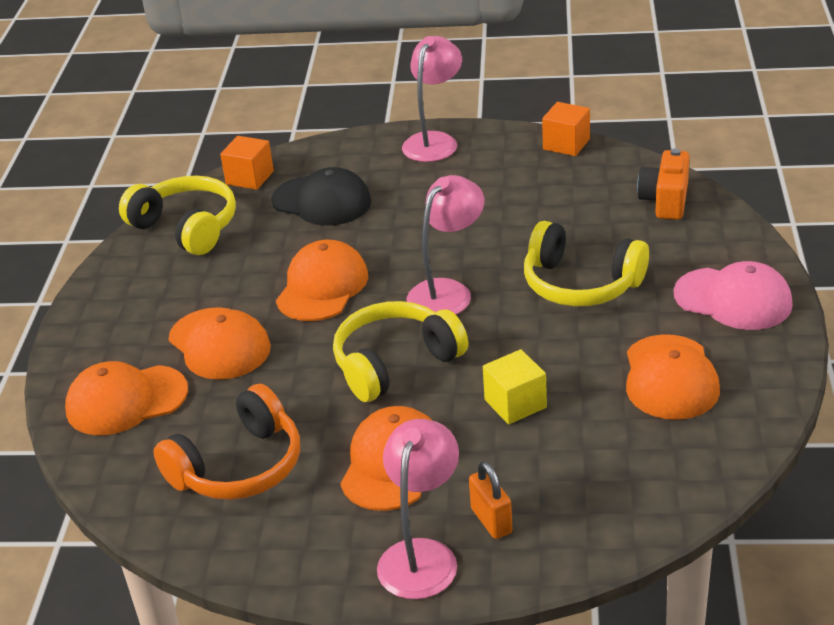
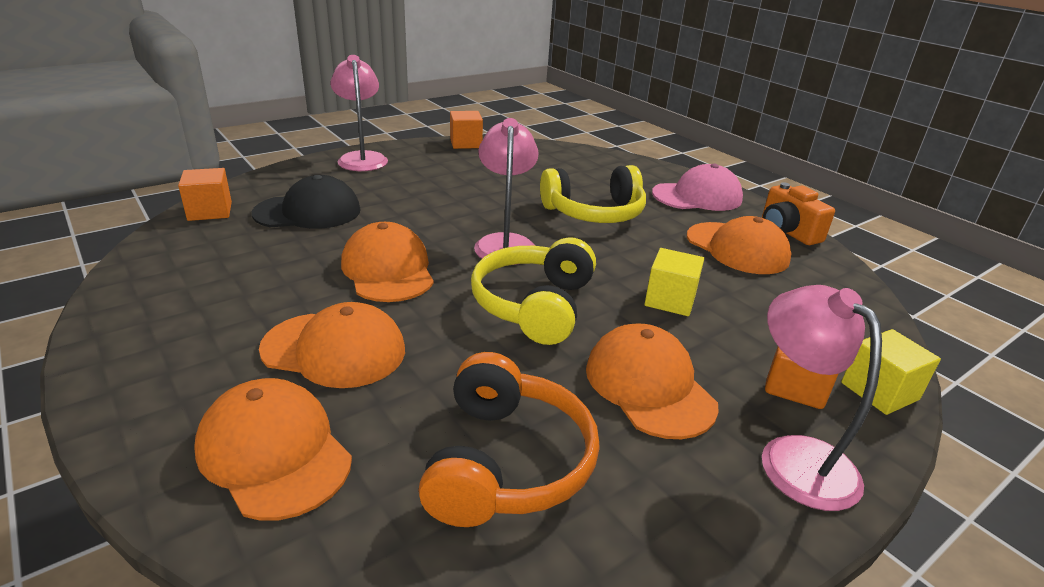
camera: 45 degrees left, 5 degrees down
(126, 400) = (274, 452): orange cap -> orange cap turned 105 degrees clockwise
(186, 227) = (176, 262): yellow headphones -> none
(570, 552) = (879, 391): none -> yellow cube
(665, 201) = (575, 158): orange camera -> orange camera (787, 232)

